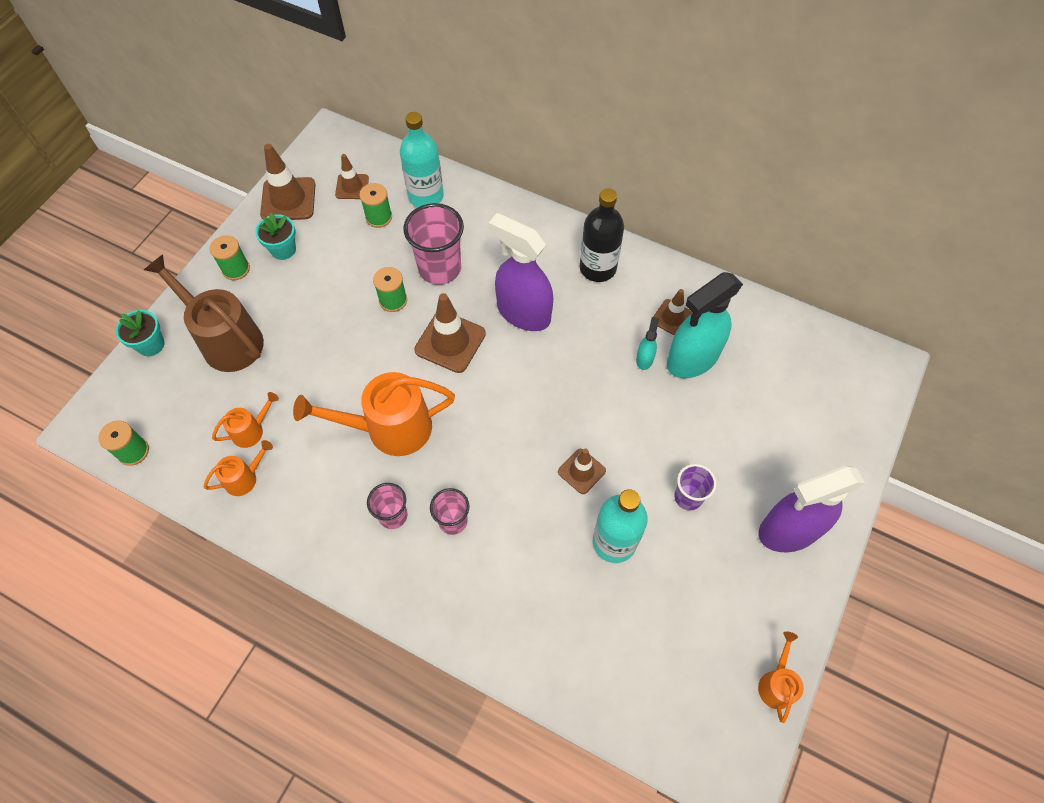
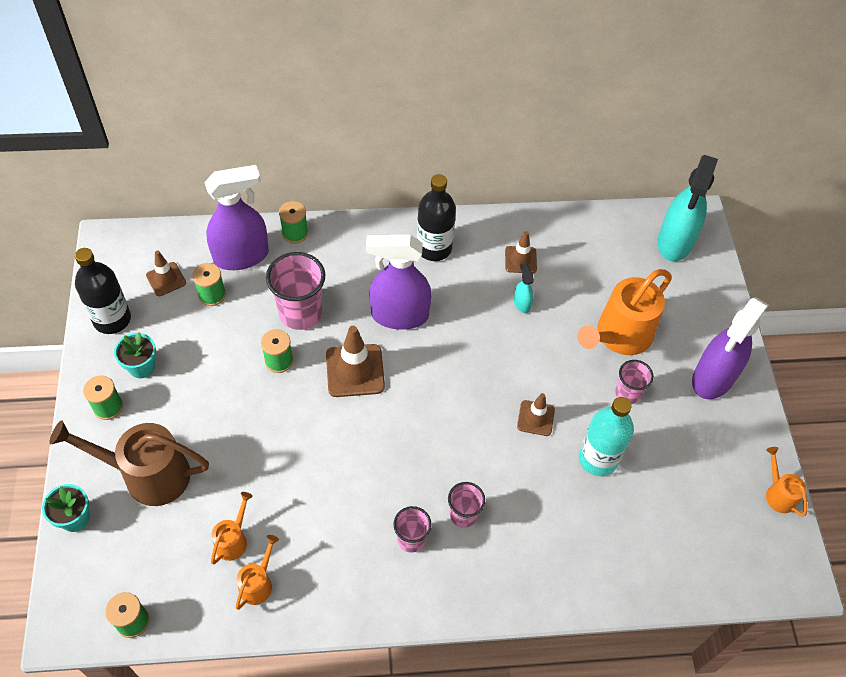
camera: 35 degrees left, 5 degrees down
(288, 199) = (112, 319): brown traffic cone -> black bottle
(389, 429) = (355, 470): orange watering can -> orange watering can (619, 336)
(426, 196) = (242, 256): turquoise bottle -> purple spray bottle
(484, 197) = (295, 233): none -> green spool
(688, 497) = (627, 393): purple cup -> pink cup
(692, 359) = (557, 285): turquoise spray bottle -> turquoise spray bottle (674, 242)

